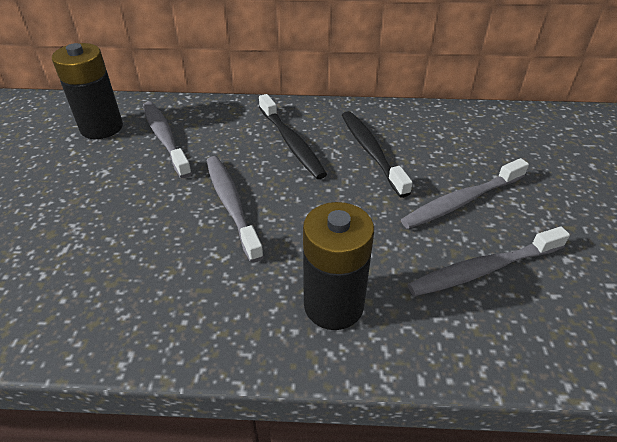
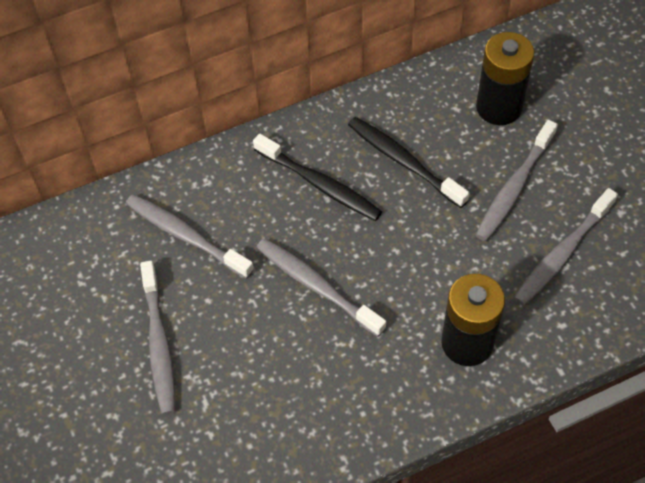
camera: 25 degrees left, 15 degrees up
(76, 194) = (159, 344): none -> grey toothbrush
(102, 127) = (104, 252): black battery -> black battery (499, 107)

